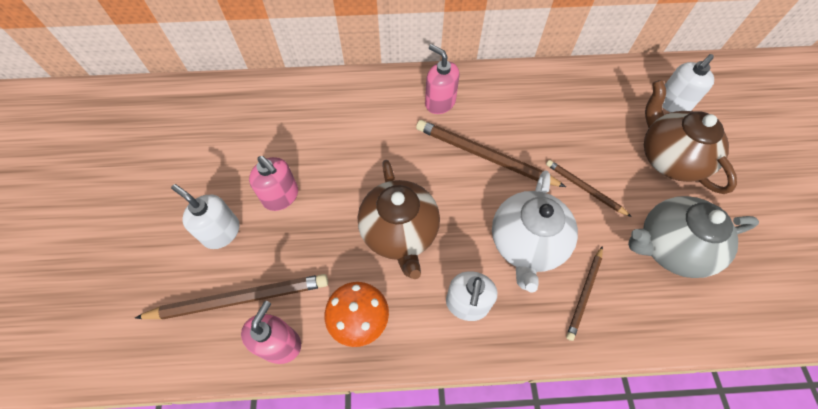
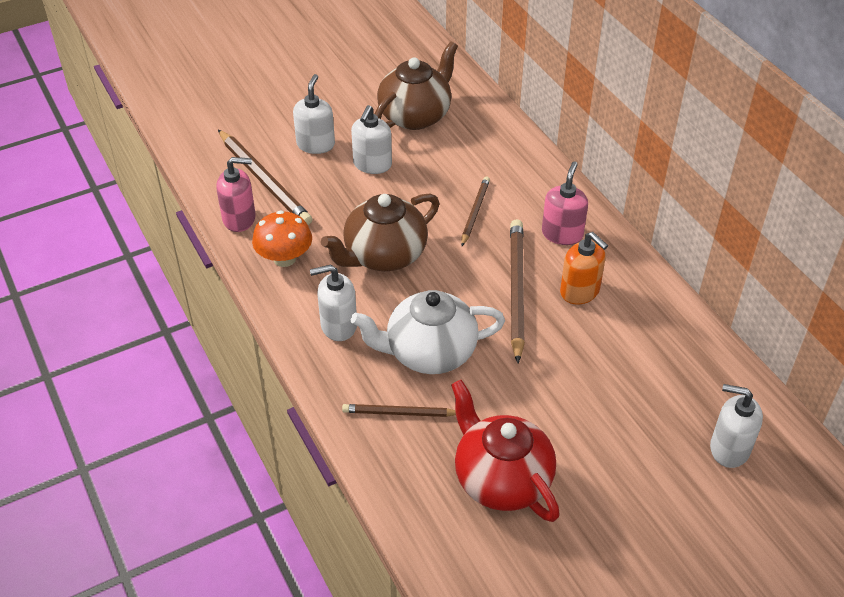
camera: 65 degrees right, 15 degrees down
(281, 196) = (372, 164): pink soap dispenser -> white soap dispenser
(503, 118) = (580, 291): none -> orange soap dispenser
(584, 189) = (530, 385): brown pencil -> brown pencil (474, 212)
(669, 158) = (632, 458): brown teapot -> brown teapot (416, 115)
(670, 247) = (501, 479): grey teapot -> red teapot

